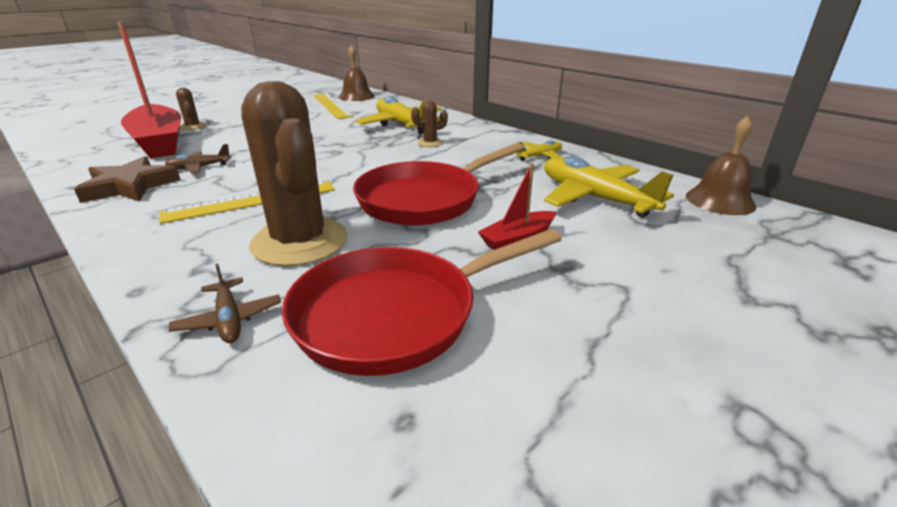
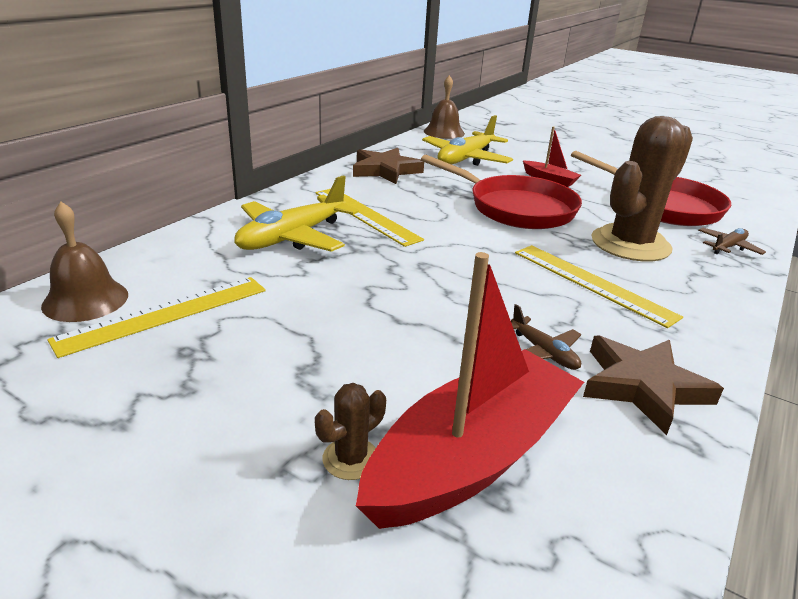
camera: 105 degrees left, 0 degrees up
(430, 143) = (366, 215): brown cactus -> yellow ruler
(539, 156) = (385, 170): yellow plane -> brown star

